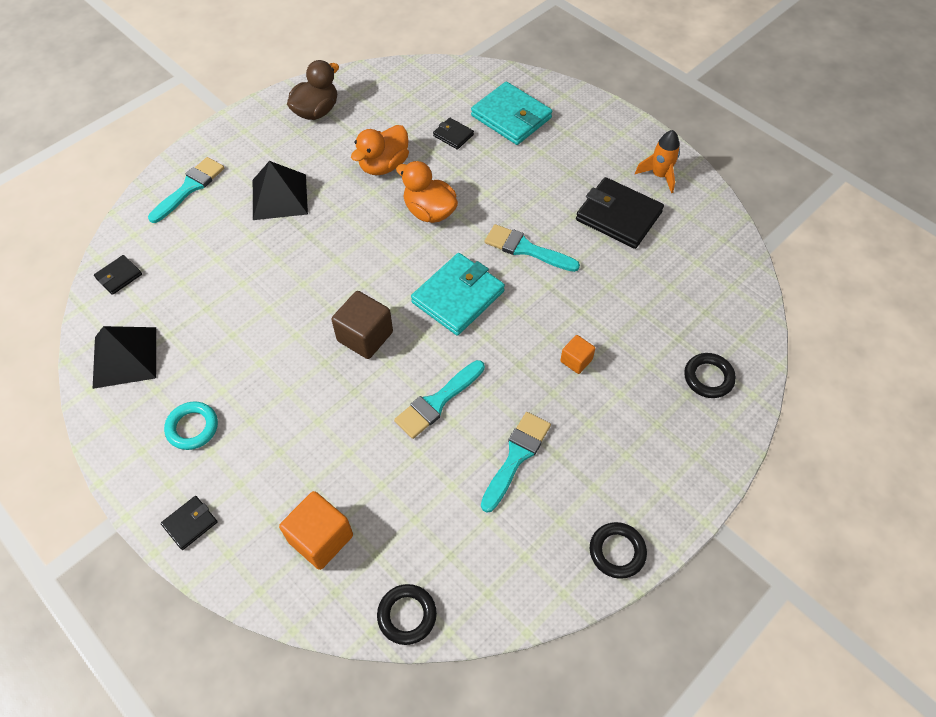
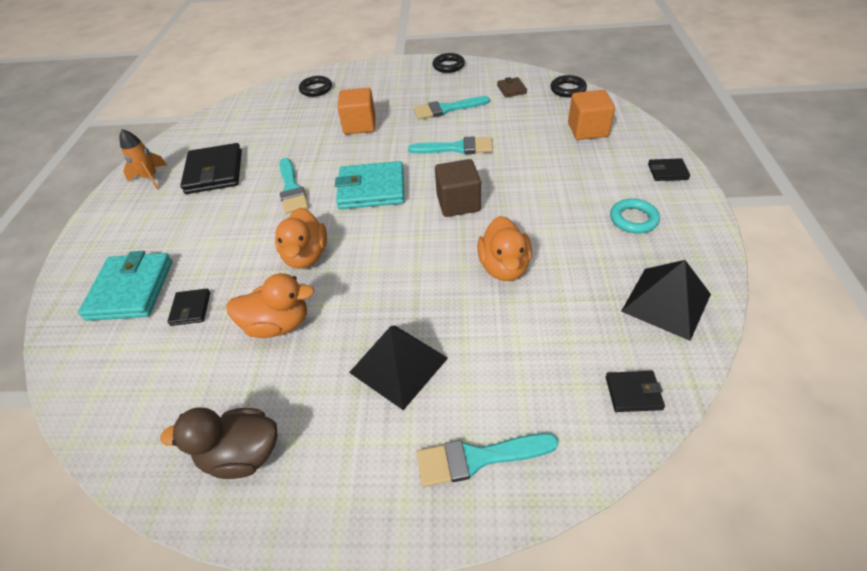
camera: 130 degrees left, 10 degrees down
(270, 304) = (504, 267): none -> orange duck
(480, 558) = (511, 89): none -> brown wallet
(576, 360) = (359, 125): orange cube -> orange cube, size x1.77

